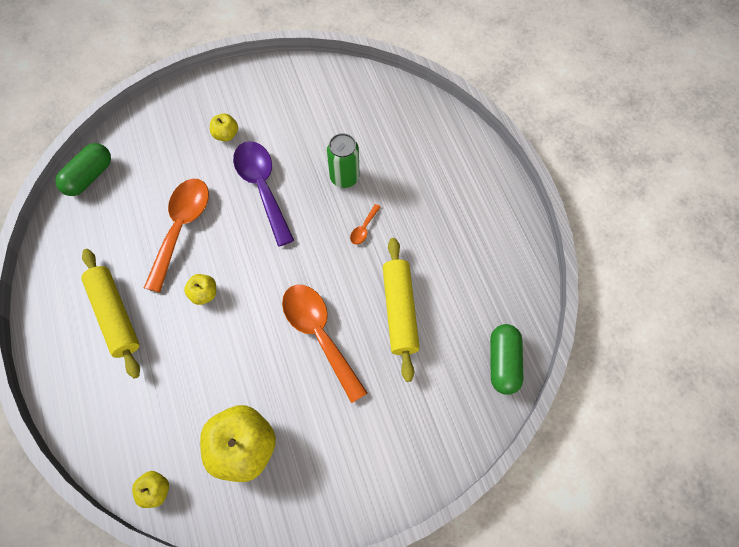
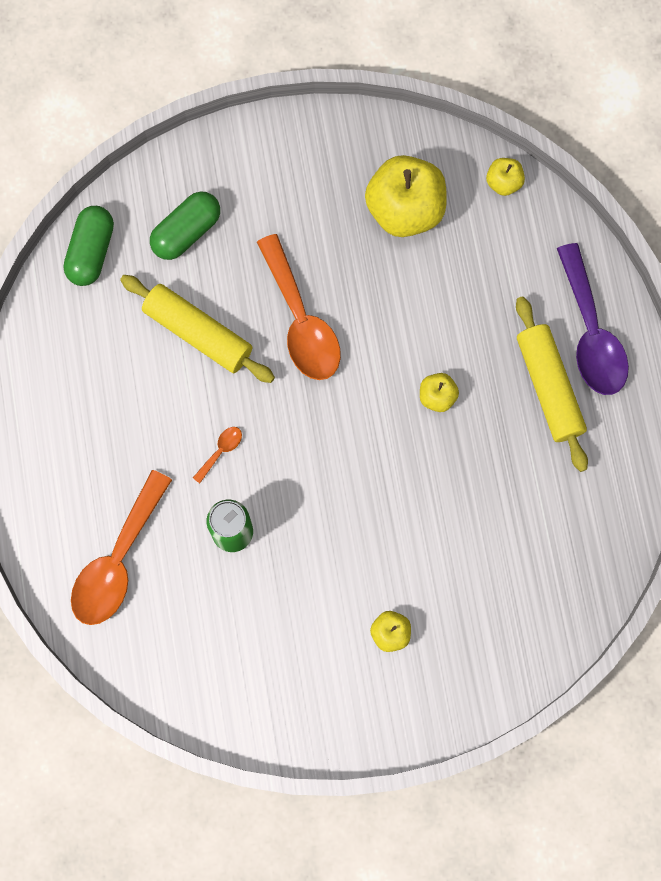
camera: 170 degrees left, 10 degrees up
(89, 176) = (586, 596): green capsule -> green capsule (187, 232)
(181, 227) = (461, 494): orange spoon -> orange spoon (118, 561)
(262, 187) = (347, 537): purple spoon -> purple spoon (591, 334)
(400, 311) = (198, 333): yellow rolling pin -> yellow rolling pin turned 60 degrees counterclockwise

